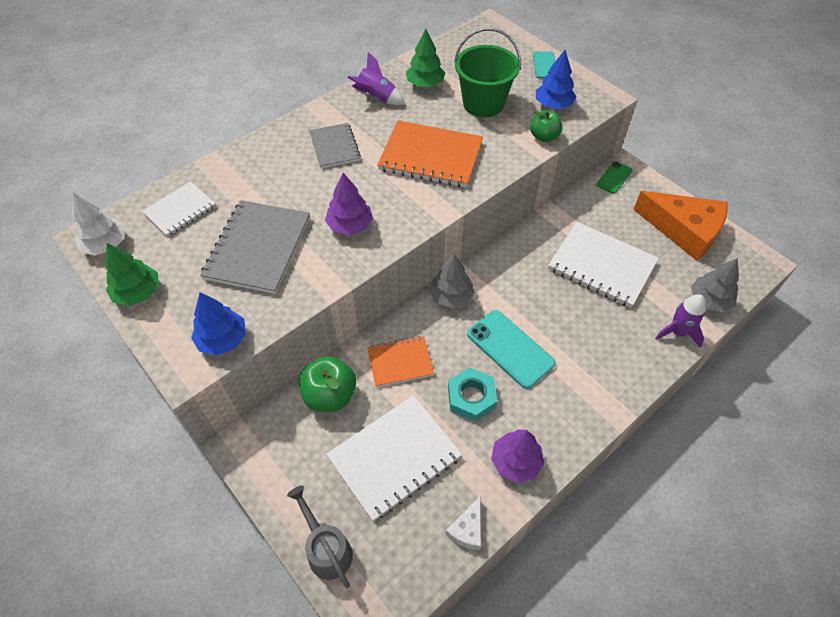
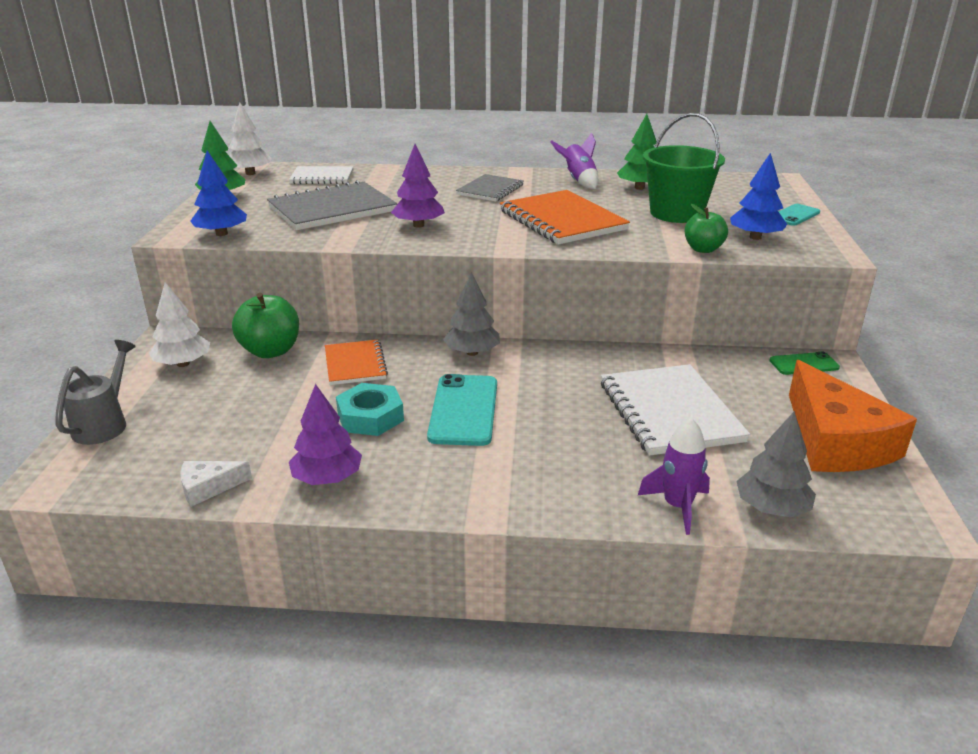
camera: 45 degrees right, 25 degrees down
(289, 456) = (183, 364): none -> white tree
(394, 457) = (244, 410): white notebook -> none
(400, 362) = (355, 364): orange notebook -> orange notebook turned 45 degrees clockwise

